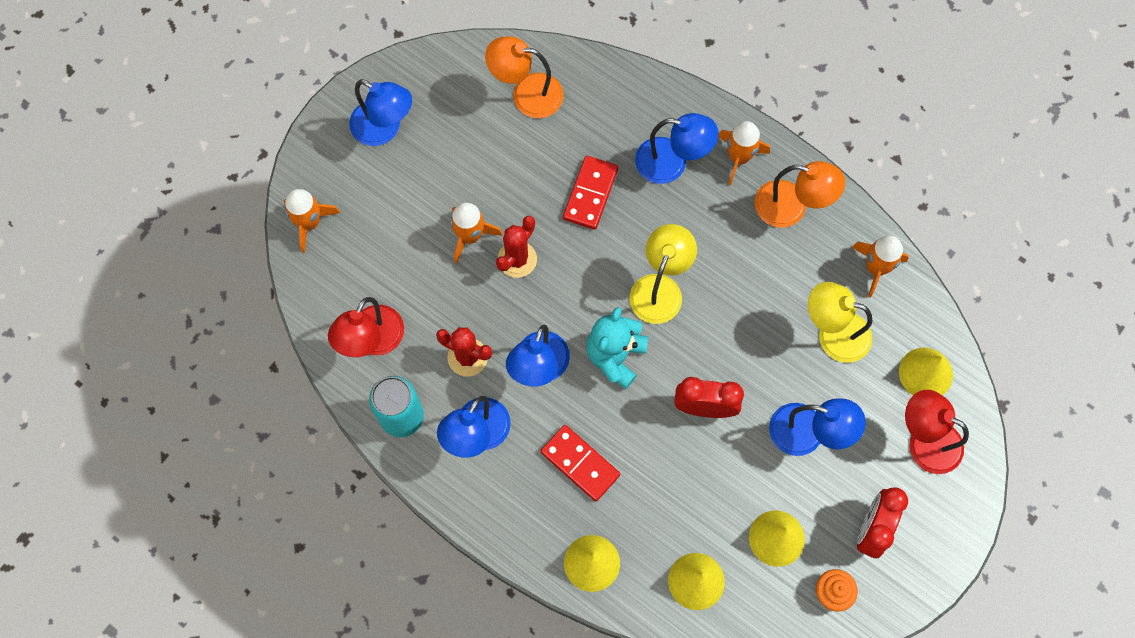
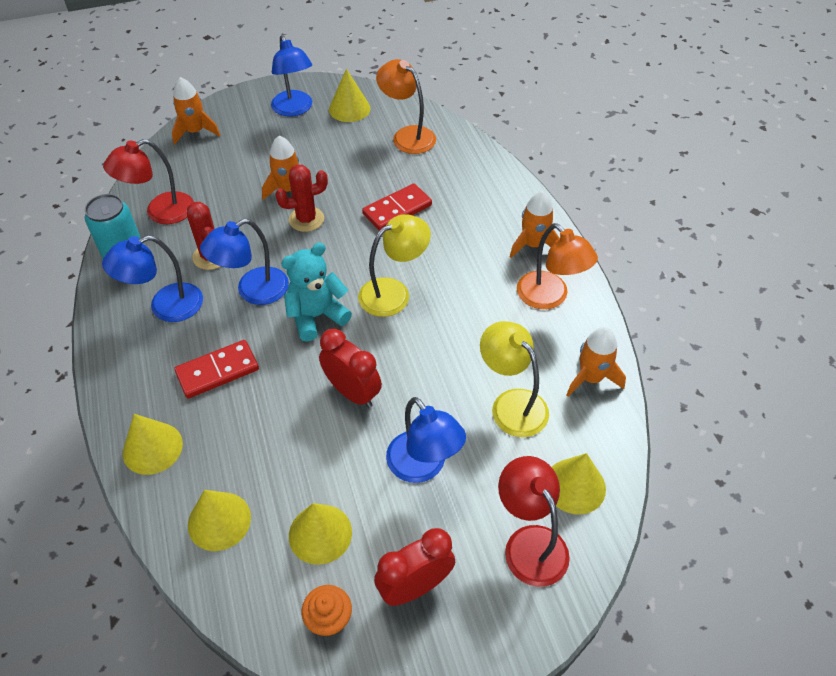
camera: 35 degrees right, 20 degrees down
(439, 93) = (349, 109): none -> yellow cone
(580, 463) = (217, 371): red domino -> red domino turned 75 degrees clockwise
(672, 163) = (476, 222): blue lamp -> none

